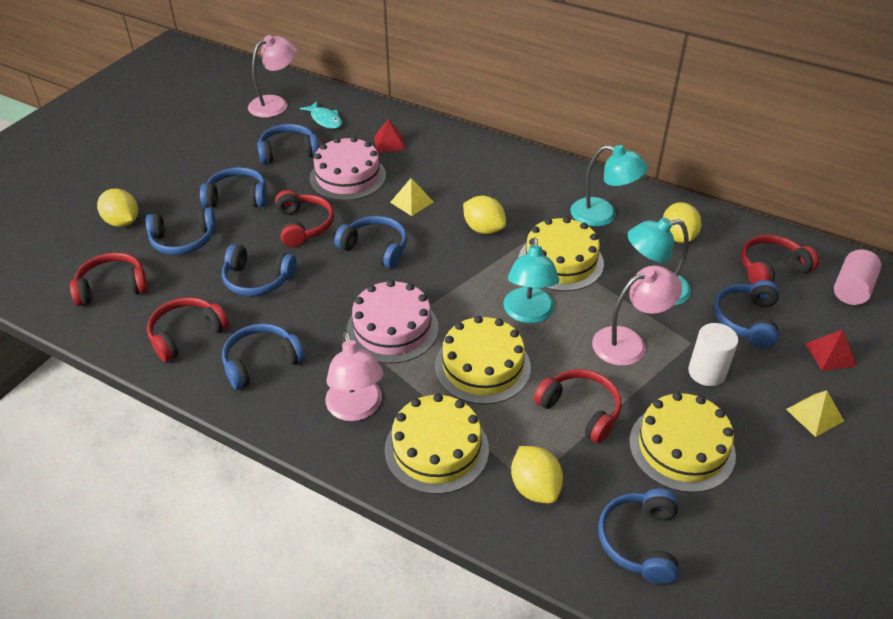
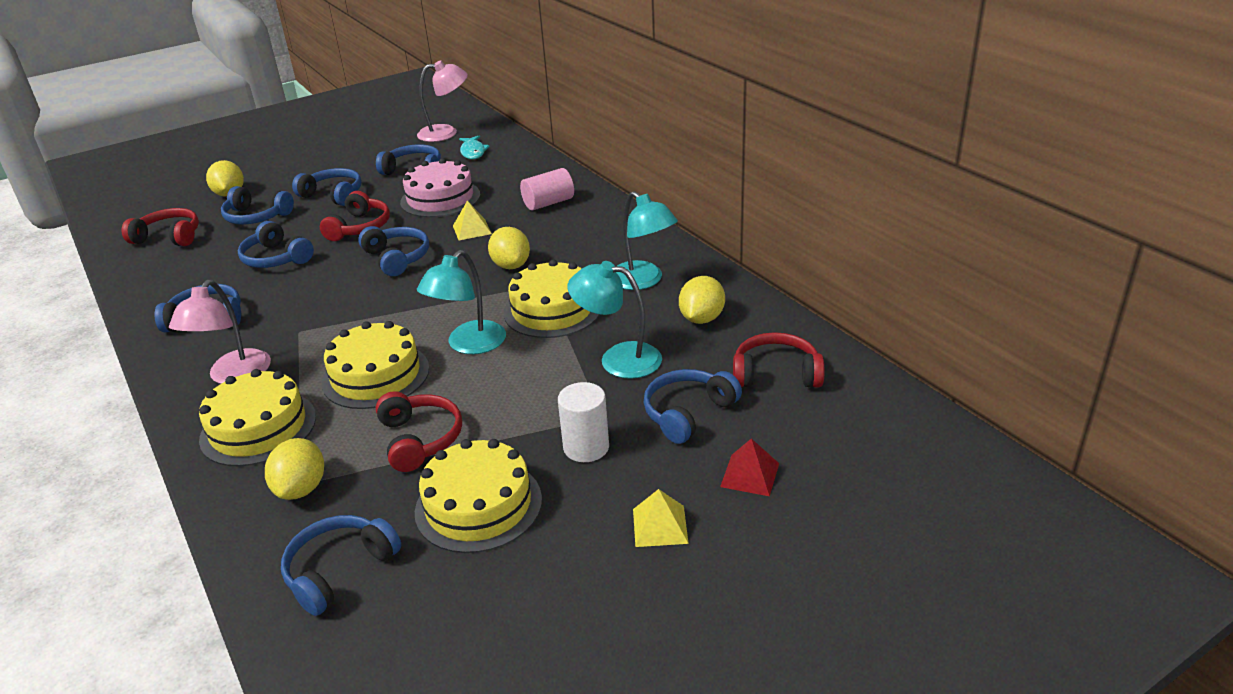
camera: 30 degrees right, 10 degrees down
(186, 334) = (178, 283): red headphones -> none
(389, 143) = (508, 179): red pyramid -> none
(392, 328) = (336, 323): pink cake -> none
(629, 342) = (537, 397): pink lamp -> none
(852, 289) = (854, 420): pink cylinder -> pink cylinder (548, 203)

